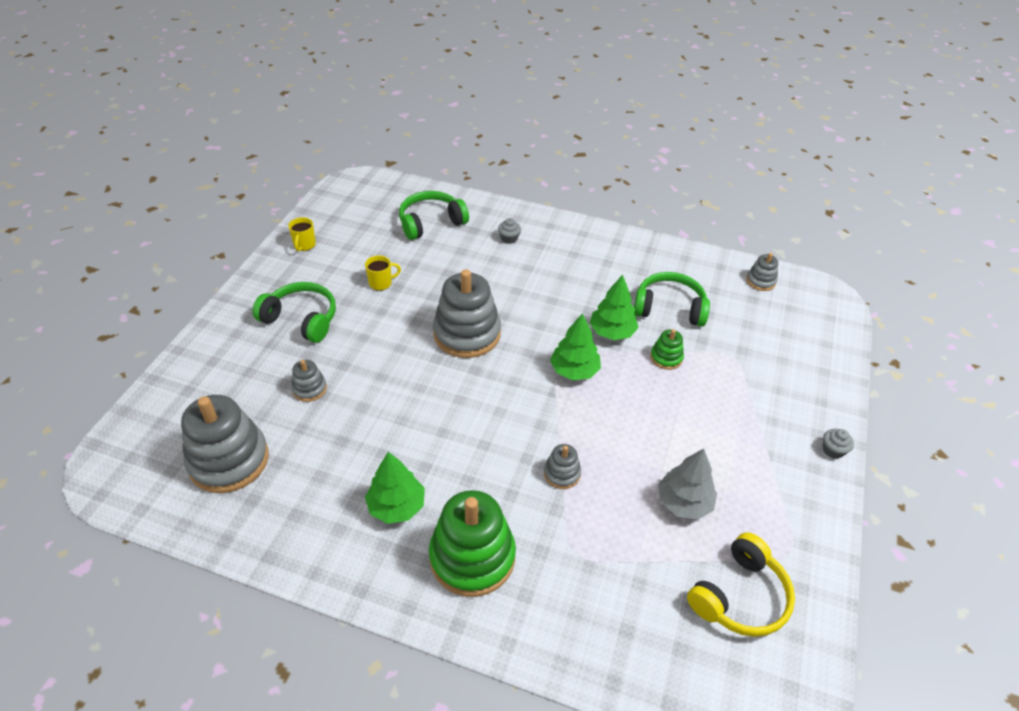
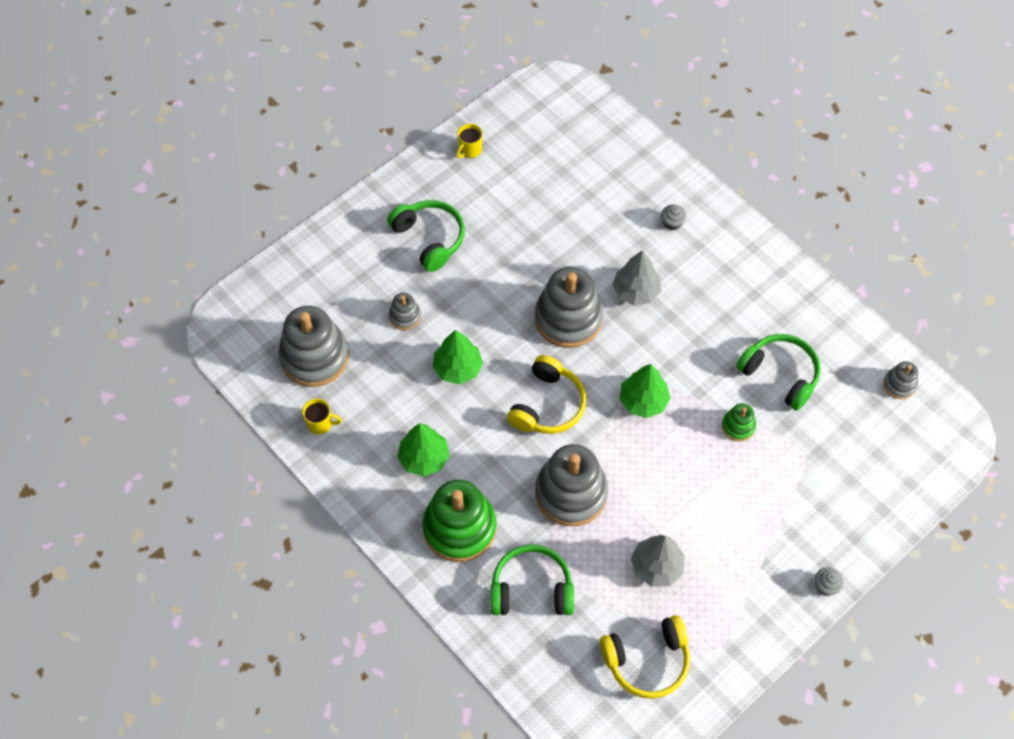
camera: 30 degrees right, 15 degrees up
(381, 283) = (519, 227): yellow mug -> yellow mug (320, 423)
(431, 222) = (604, 170): green headphones -> green headphones (531, 589)
(492, 408) = (548, 405): none -> yellow headphones
(512, 293) = (635, 291): none -> grey tree
(562, 473) = (571, 493): grey stacking toy -> grey stacking toy, size x2.12
(612, 332) = (705, 376): green tree -> green tree (458, 368)

